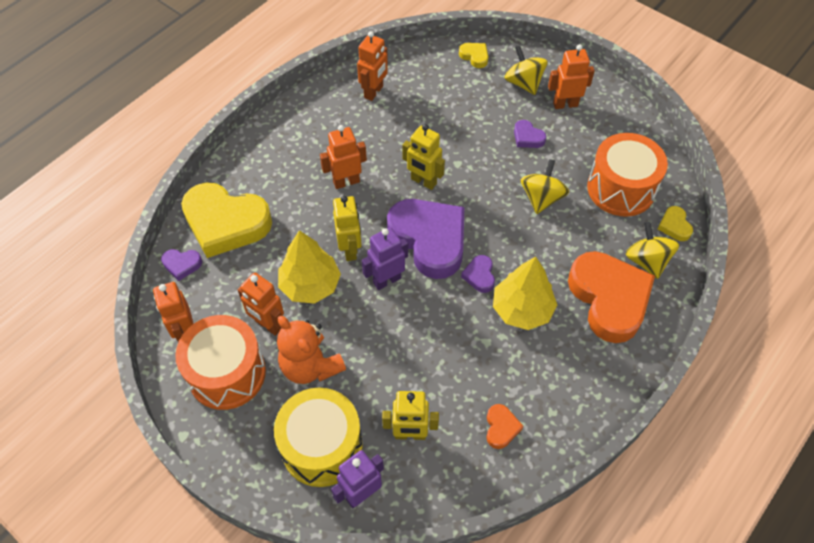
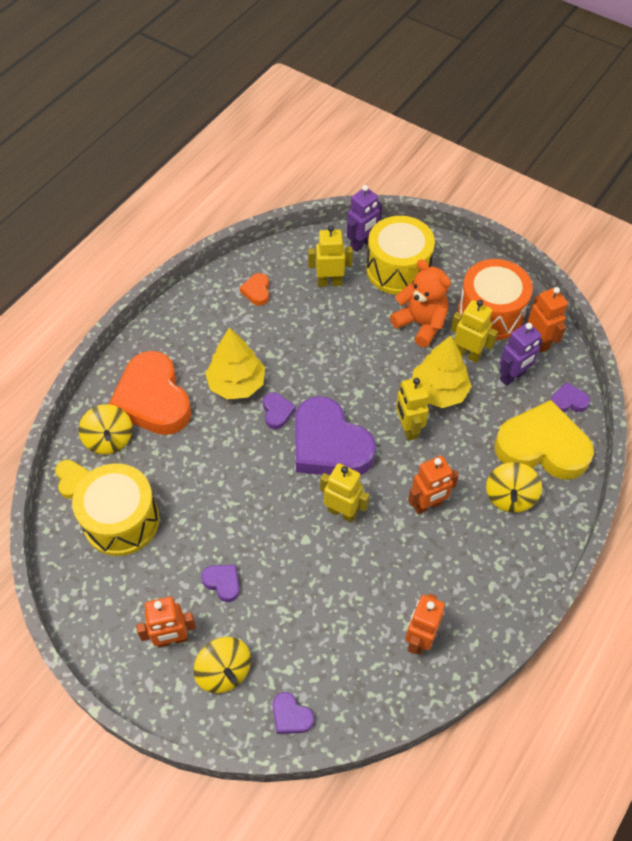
camera: 175 degrees right, 0 degrees up
(268, 325) = (467, 354): orange robot -> yellow robot
(387, 280) = (366, 401): purple robot -> purple robot (512, 376)
(474, 56) = (291, 716): yellow heart -> purple heart
(541, 198) = (211, 502): yellow spinning top -> yellow spinning top (509, 497)
(621, 188) = (121, 520): orange drum -> yellow drum

